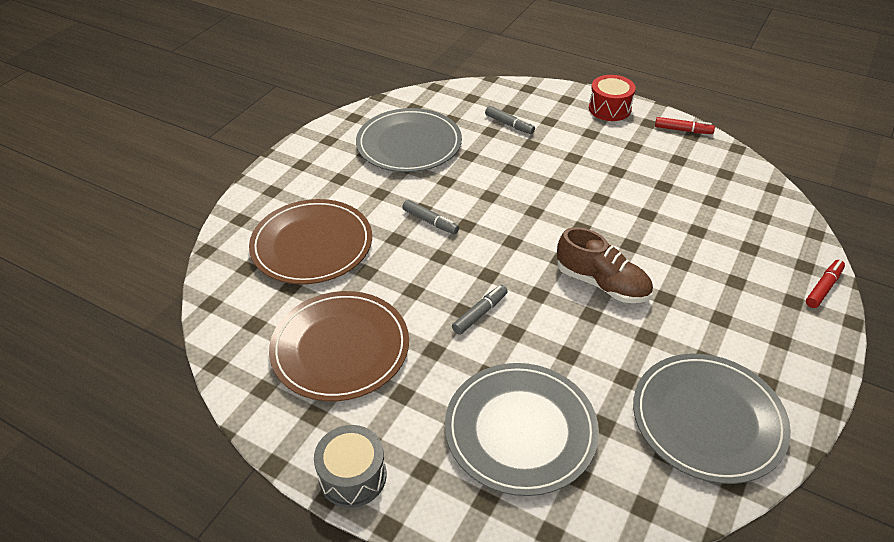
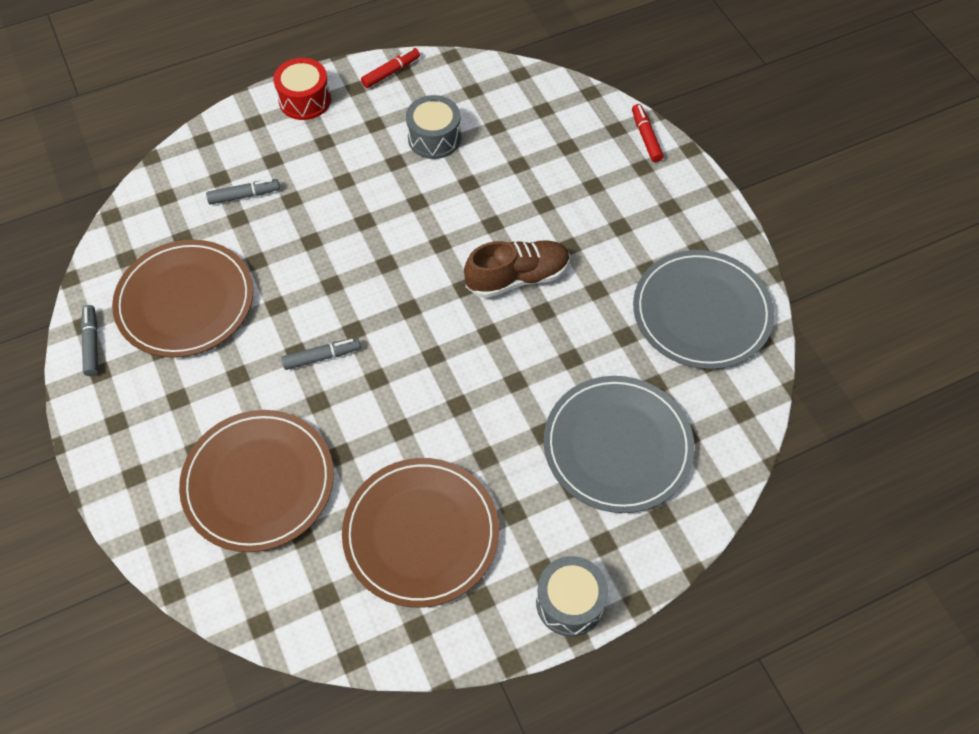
camera: 55 degrees left, 15 degrees up
(409, 144) = (185, 301): grey plate -> brown plate
(480, 313) = (474, 393): grey marker -> grey marker (92, 344)
(660, 177) = (434, 138): none -> grey drum

